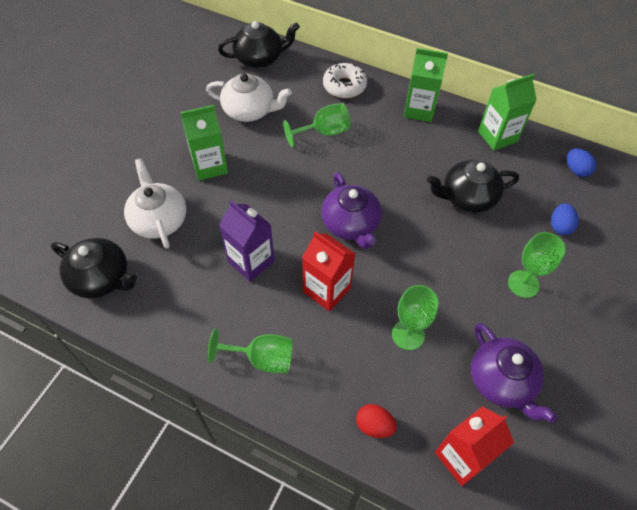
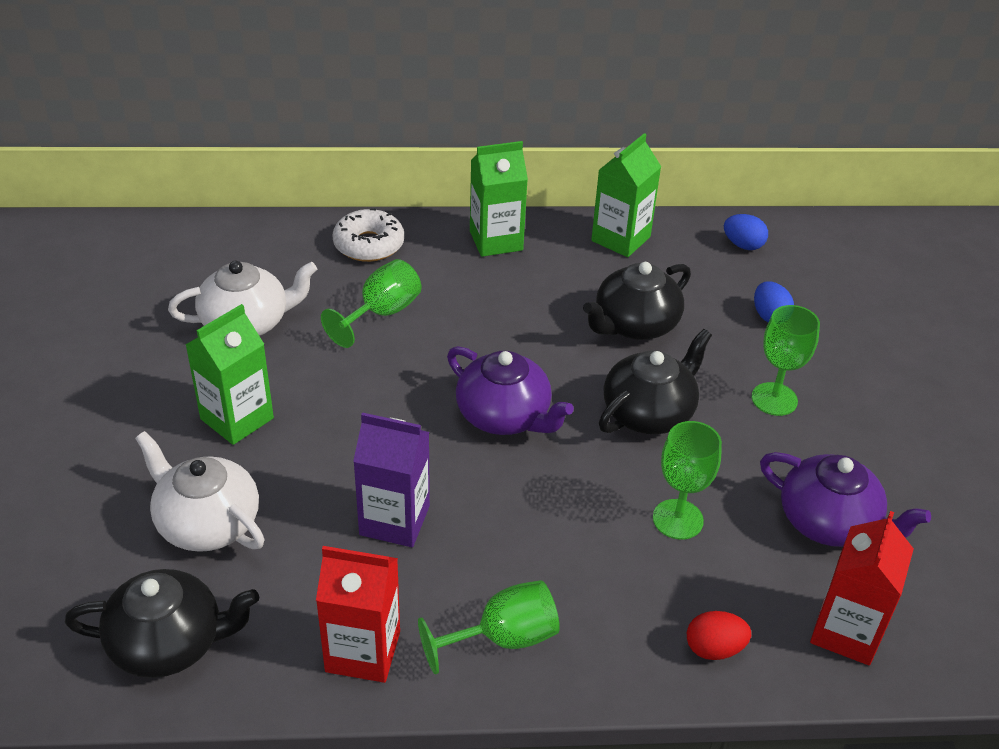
camera: 30 degrees left, 15 degrees down
(260, 58) = (212, 248): black teapot -> black teapot (649, 412)
(327, 290) = (531, 511): red carton -> red carton (363, 651)

